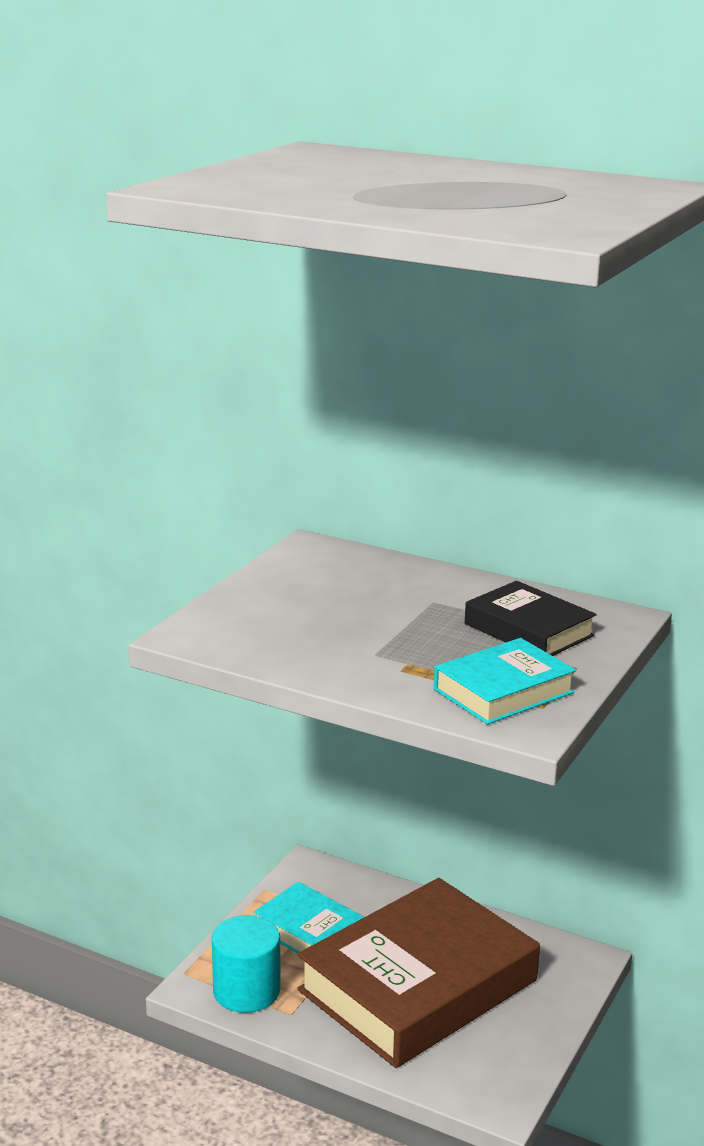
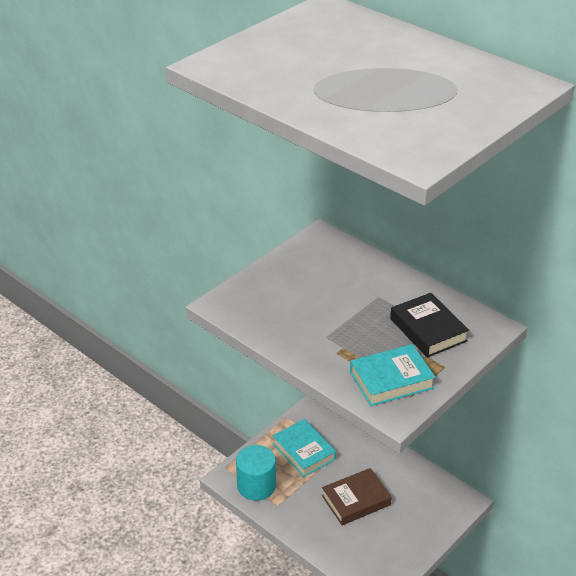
camera: 15 degrees right, 15 degrees up
(418, 985) = (356, 500): brown book -> brown book, size x0.48

